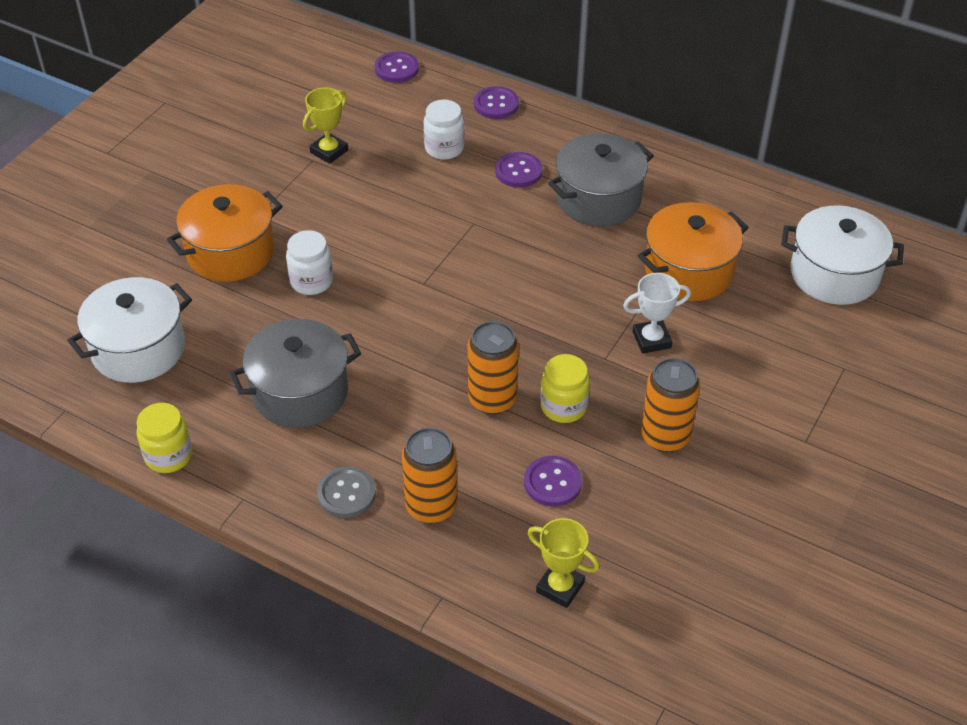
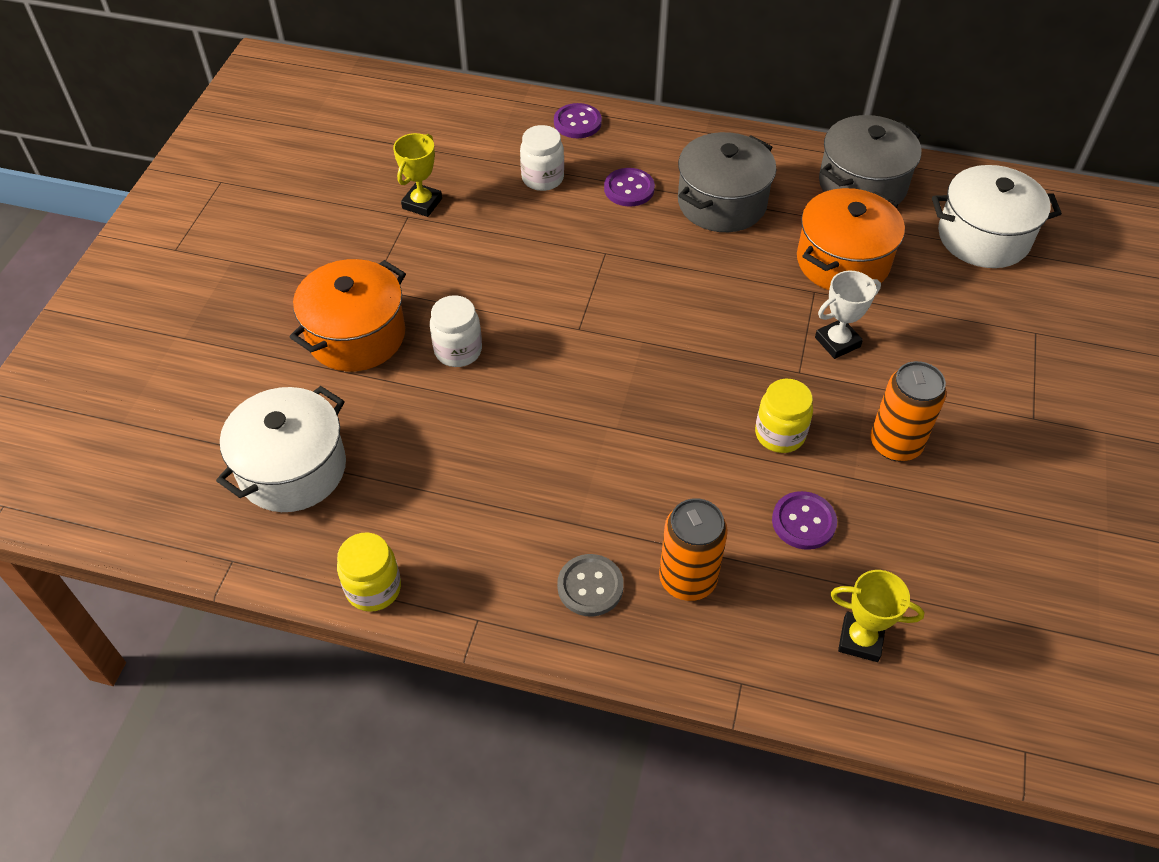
camera: 15 degrees left, 5 degrees up
(300, 392) = (494, 480): grey pot -> grey pot (862, 185)
(396, 69) = (459, 103): purple button -> none
(492, 399) = (703, 442): orange can -> none

